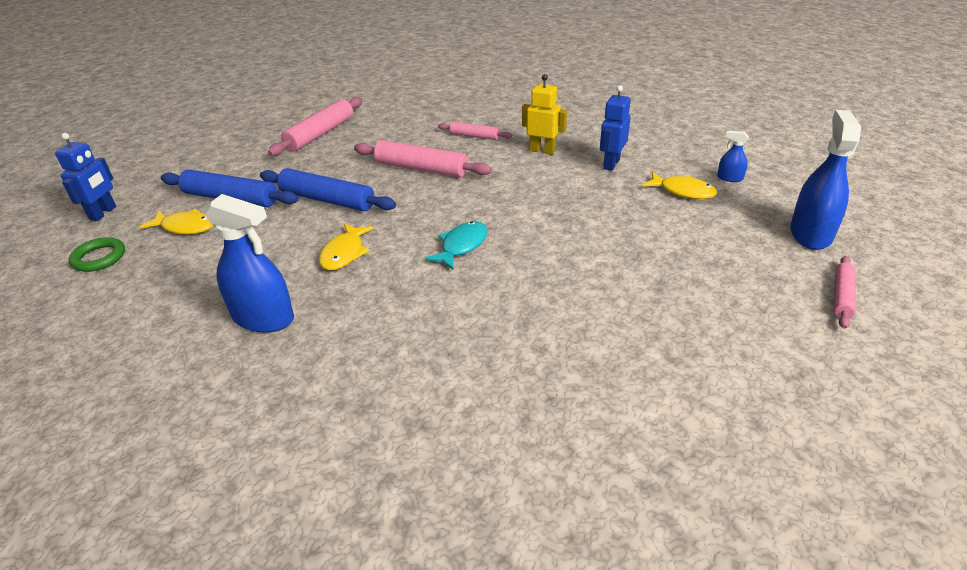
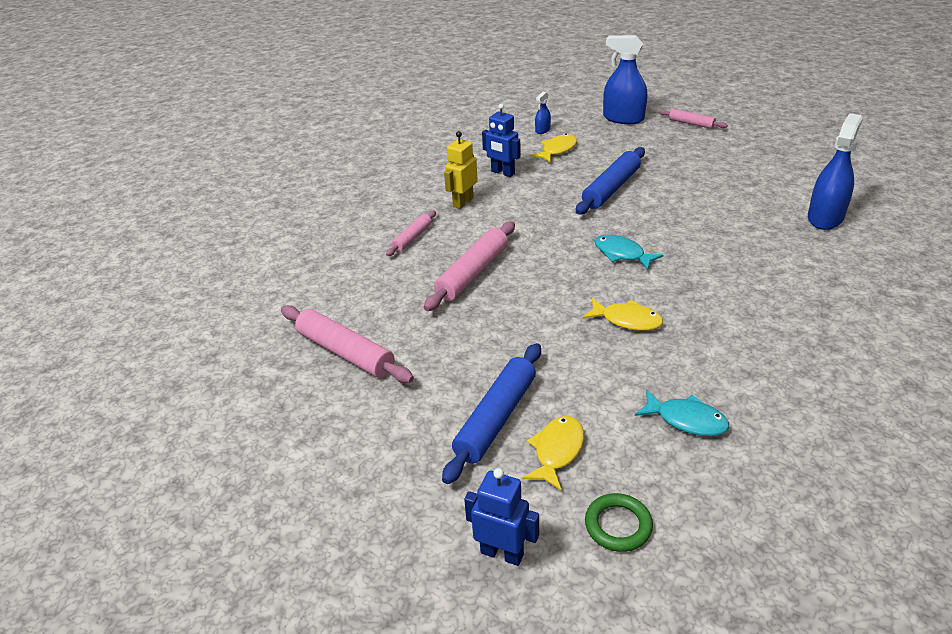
camera: 80 degrees left, 0 degrees up
(194, 290) = (686, 420): none -> turquoise fish
(263, 317) = (727, 364): blue spray bottle -> blue spray bottle (825, 217)
(327, 200) = (521, 337): blue rolling pin -> blue rolling pin (611, 188)

